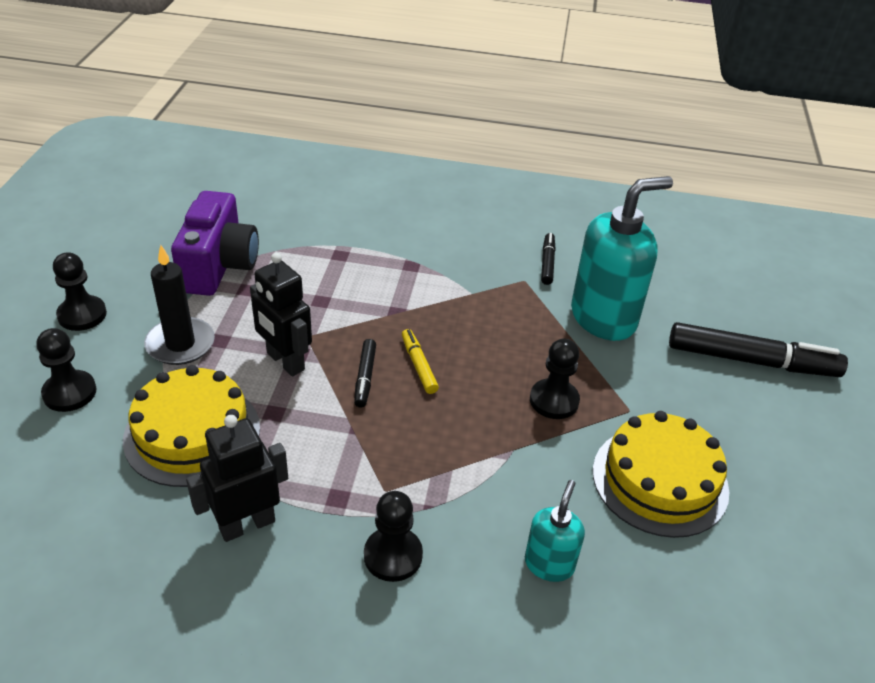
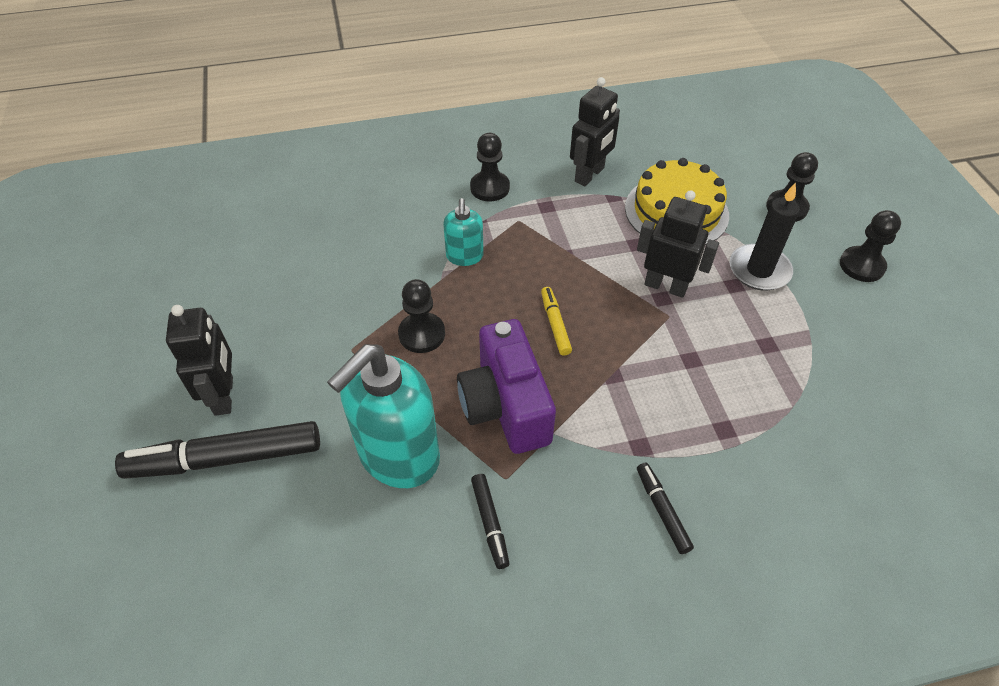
camera: 160 degrees right, 10 degrees up
(219, 266) = (820, 362): purple camera -> purple camera (505, 406)
(365, 377) = (592, 296): black marker -> black marker (662, 510)
(418, 365) = (555, 324): yellow marker -> yellow marker turned 150 degrees counterclockwise
(549, 564) = (388, 214): turquoise soap dispenser -> turquoise soap dispenser (464, 256)
(660, 480) = (316, 295): yellow cake -> none
(758, 410) = (224, 395): none -> black robot

